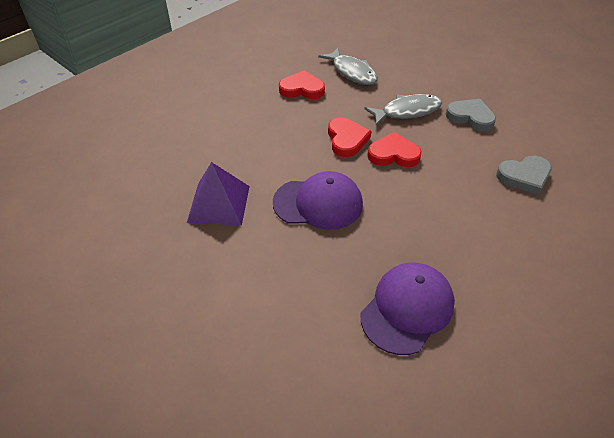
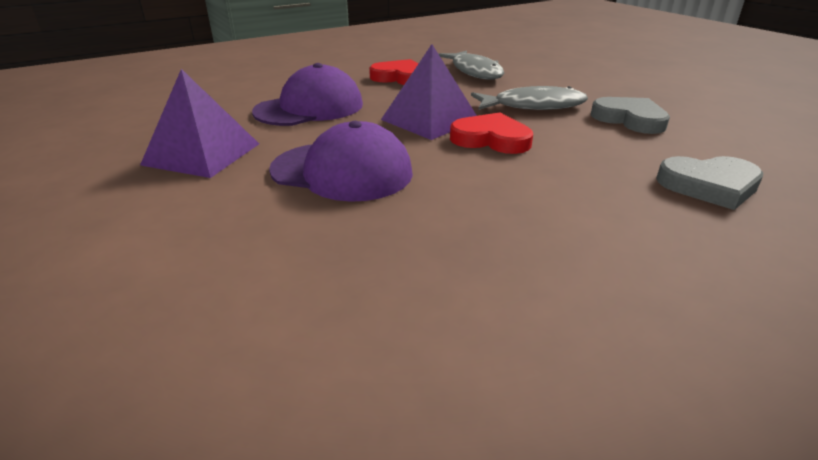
camera: 15 degrees right, 15 degrees down
(346, 139) = (430, 120): red heart -> purple pyramid
(407, 309) = (403, 329): purple cap -> purple cap (310, 108)

